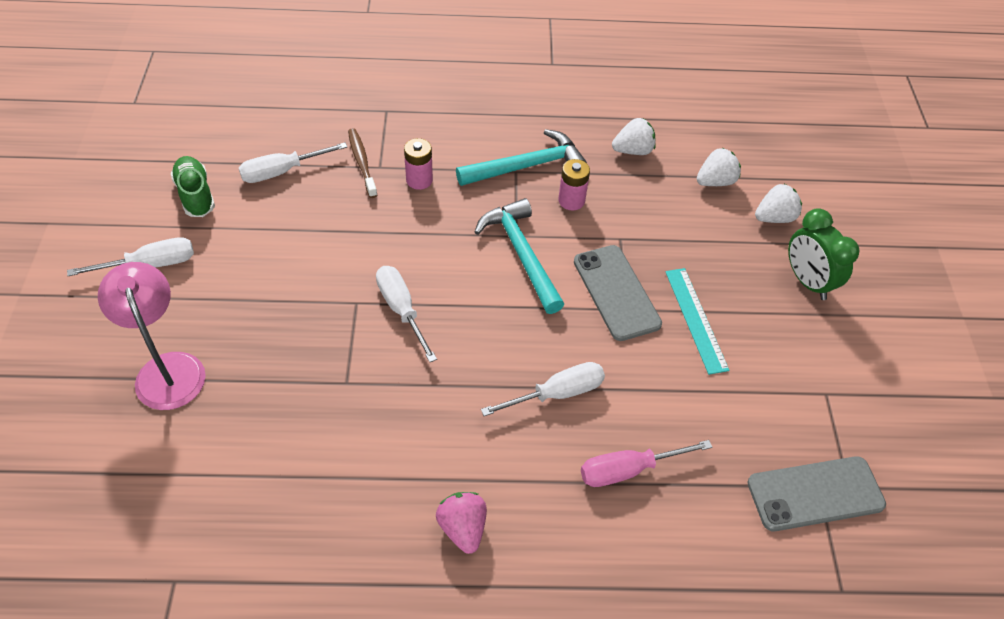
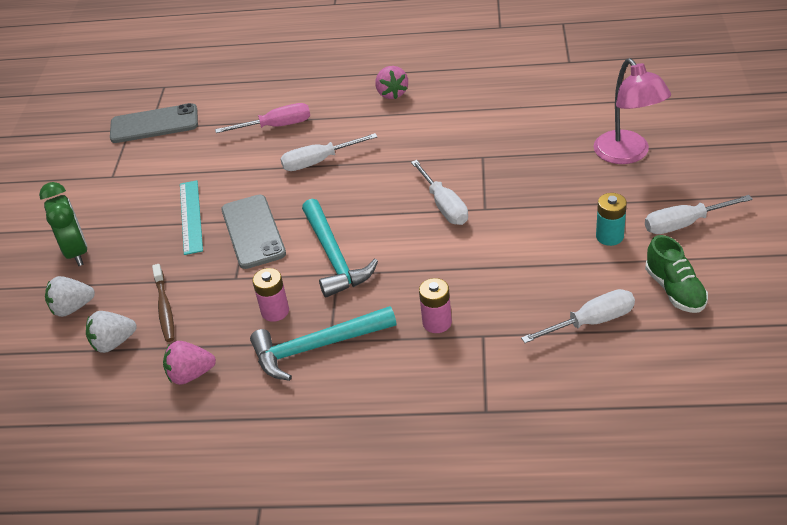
camera: 170 degrees left, 10 degrees down
(233, 256) = (609, 236): none -> turquoise battery
(362, 162) = (504, 339): brown toothbrush -> brown toothbrush (164, 308)
(633, 151) = (191, 375): white strawberry -> pink strawberry

